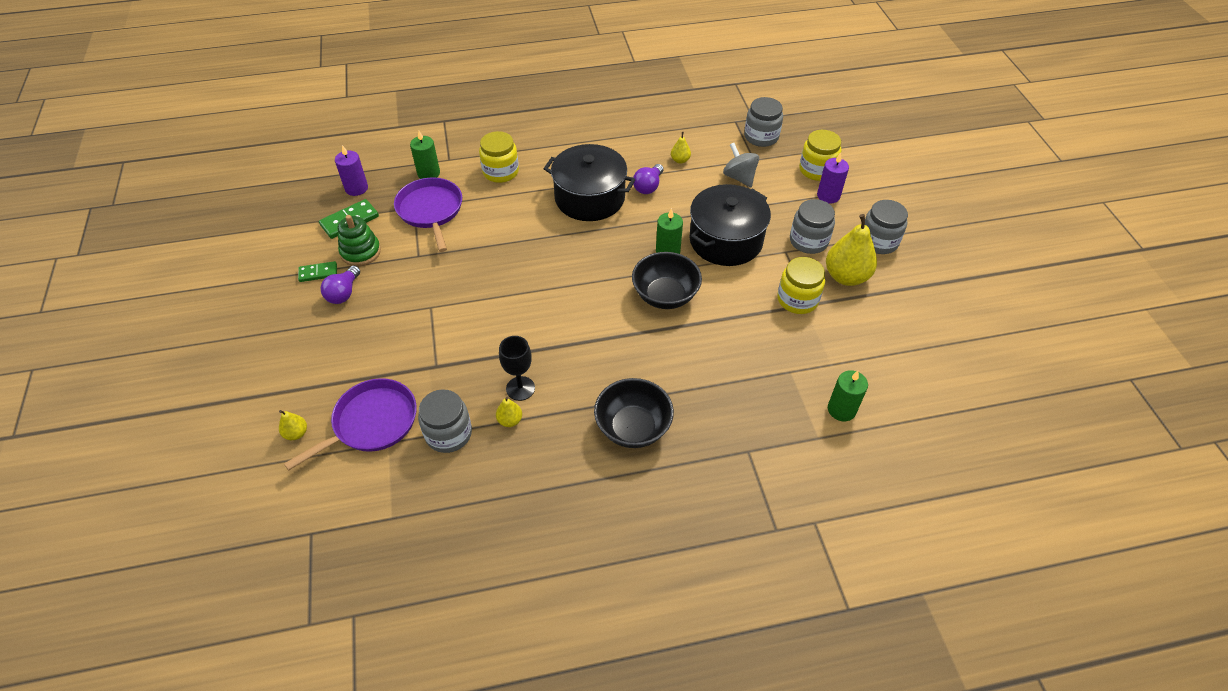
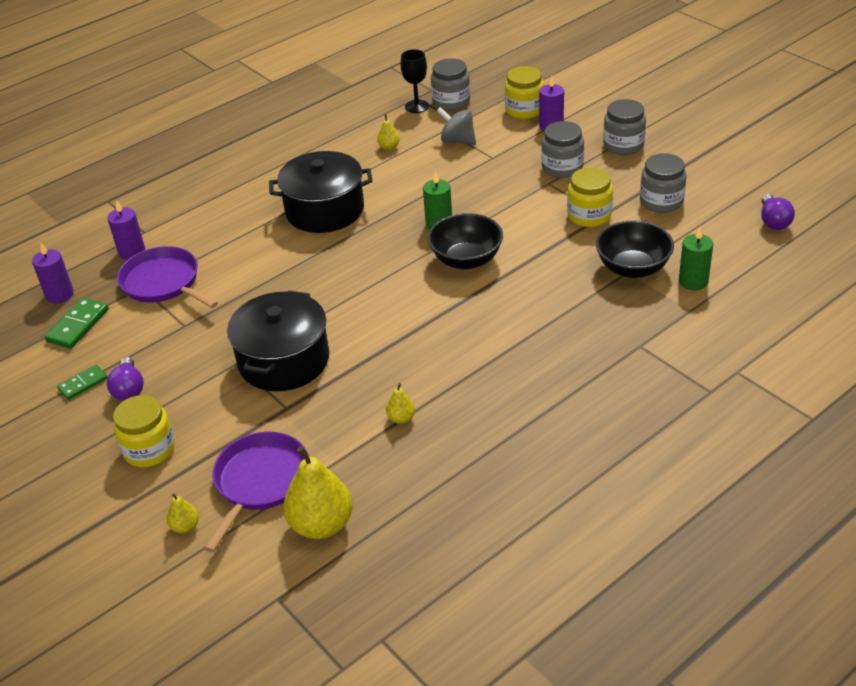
camera: 25 degrees left, 10 degrees down
(360, 252) = (116, 347): green stacking toy -> none
(428, 173) = (132, 252): green candle -> purple candle
(448, 434) = (349, 455): grey jar -> grey jar (661, 201)
(501, 172) = (211, 222): yellow jar -> yellow jar (149, 449)
(520, 388) = (389, 389): black goblet -> black goblet (417, 106)
(633, 427) = (523, 373): black bowl -> black bowl (633, 268)
(648, 186) = (375, 179): purple light bulb -> purple light bulb (773, 221)
(726, 240) = (486, 195): black pot -> black pot (284, 360)
(846, 276) = (617, 182): yellow pear -> yellow pear (321, 524)

